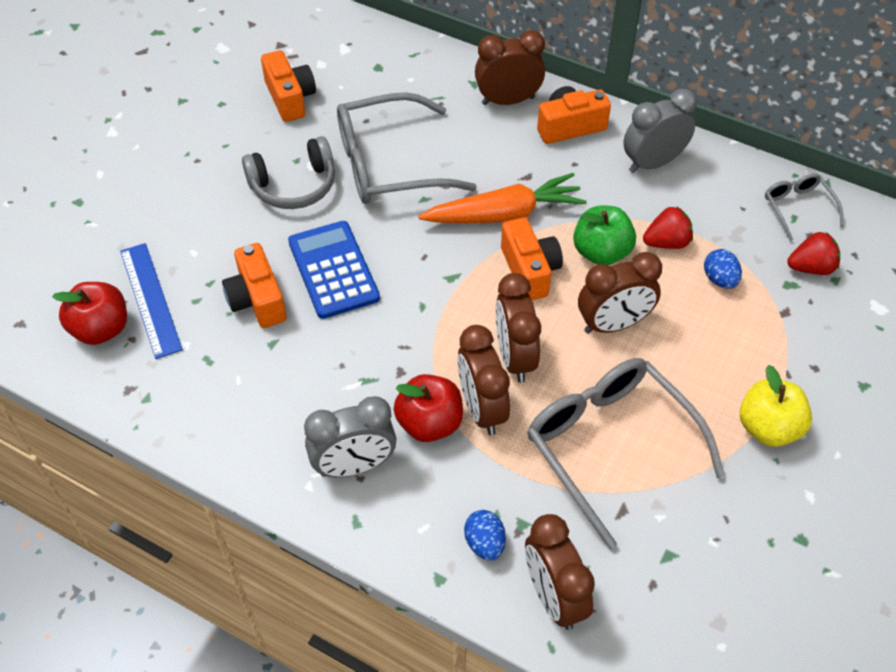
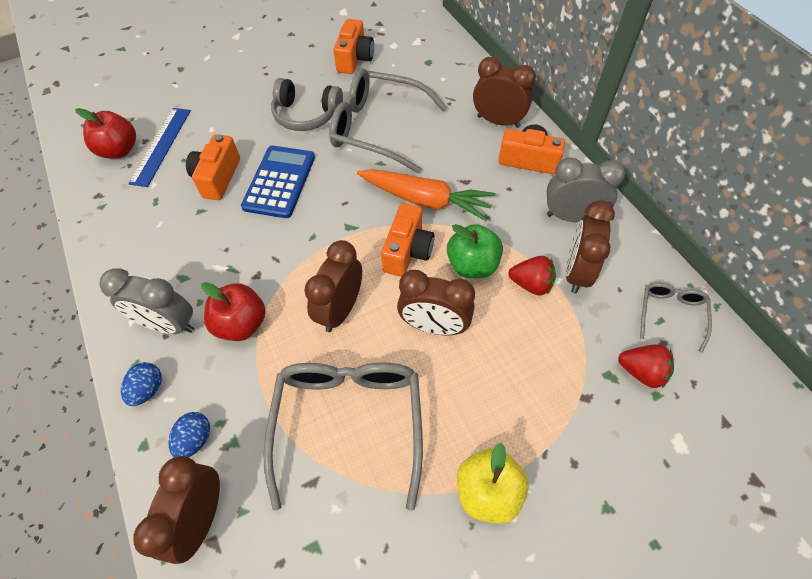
camera: 35 degrees right, 5 degrees up
(481, 409) = (284, 335): brown clock -> brown clock (576, 272)
(719, 279) = (550, 338): blue egg -> blue egg (148, 389)

